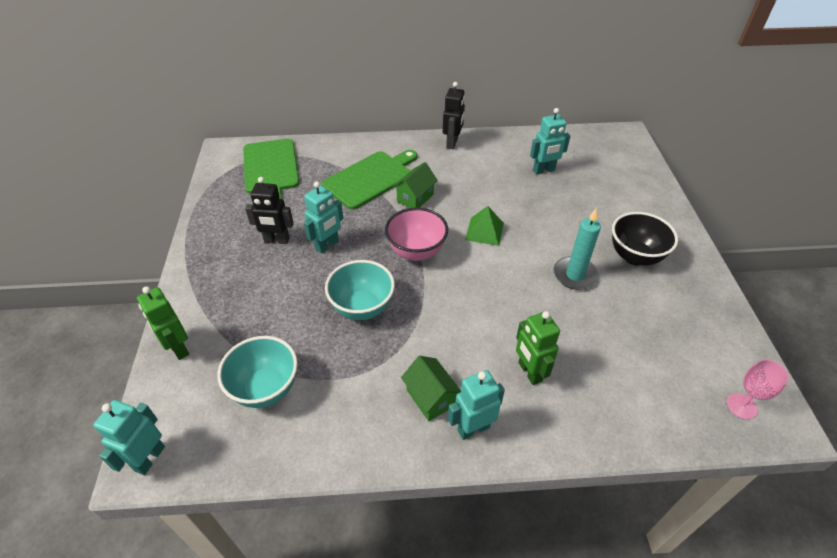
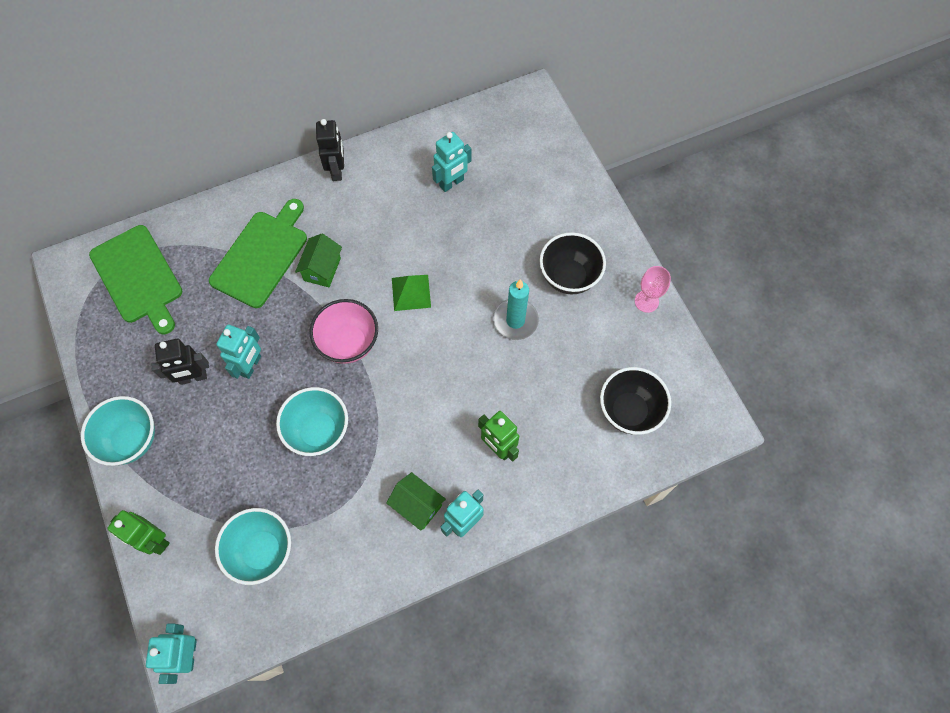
camera: 20 degrees left, 20 degrees up
(204, 269) = (131, 440): none -> turquoise bowl
(678, 381) = (629, 411): none -> black bowl
(741, 406) = (684, 418): pink goblet -> pink goblet (646, 301)

